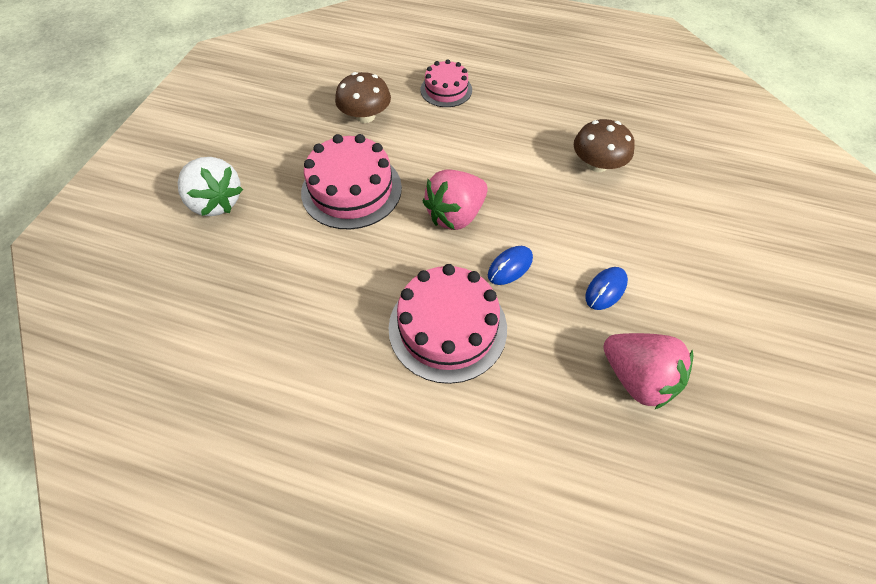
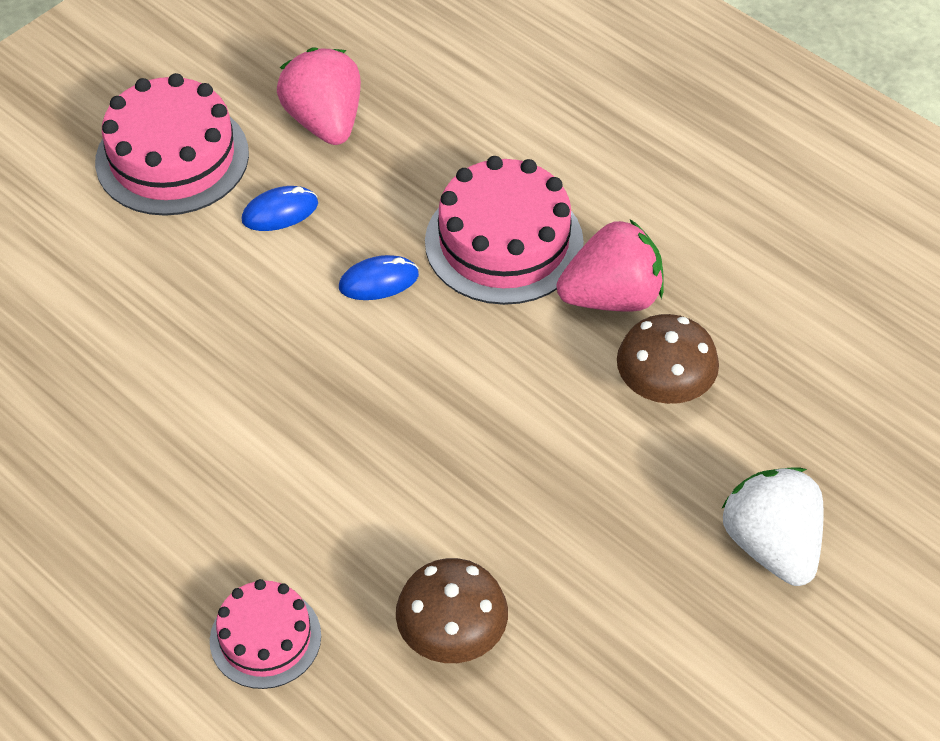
camera: 155 degrees left, 5 degrees down
(351, 190) = (543, 483): pink cake -> pink cake (172, 157)
(455, 215) = (405, 379): pink strawberry -> pink strawberry (612, 297)
(597, 164) = (132, 378): brown mushroom -> brown mushroom (664, 385)

